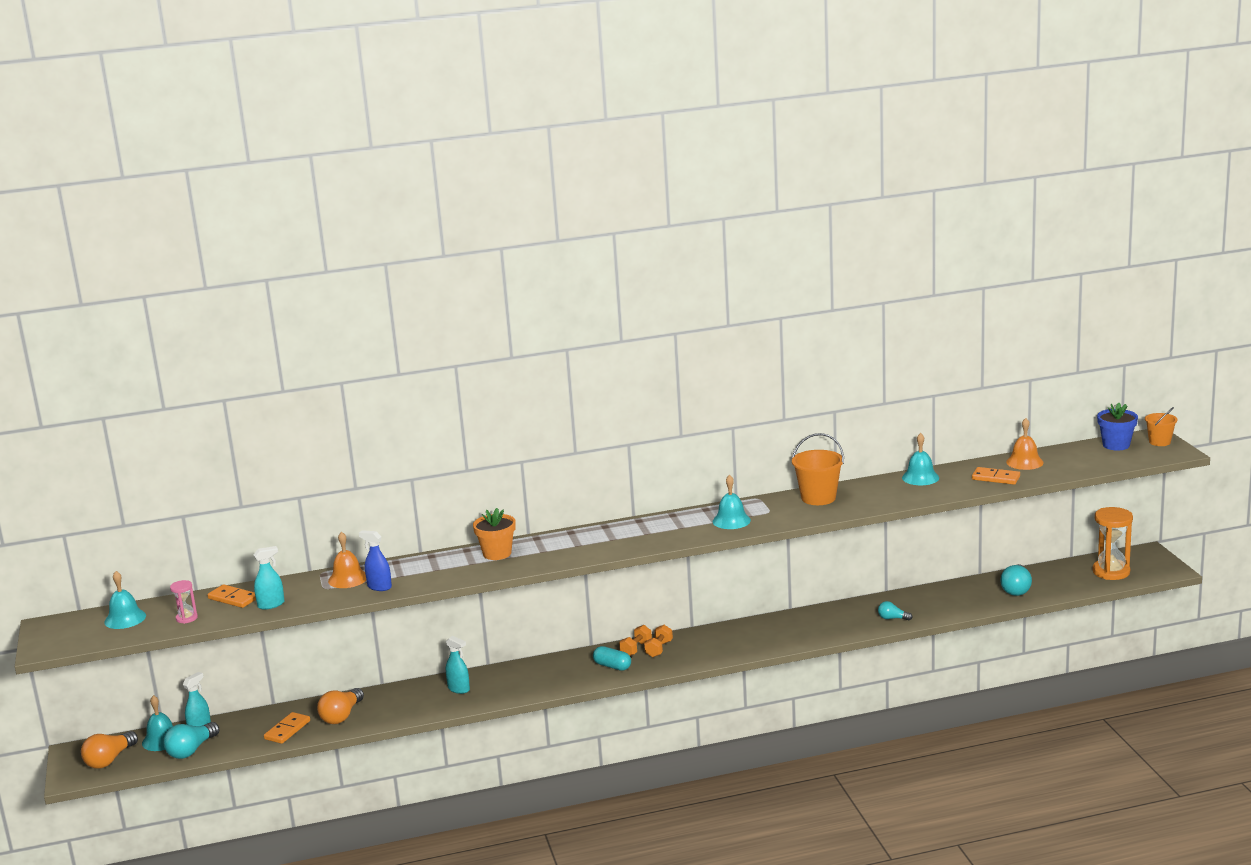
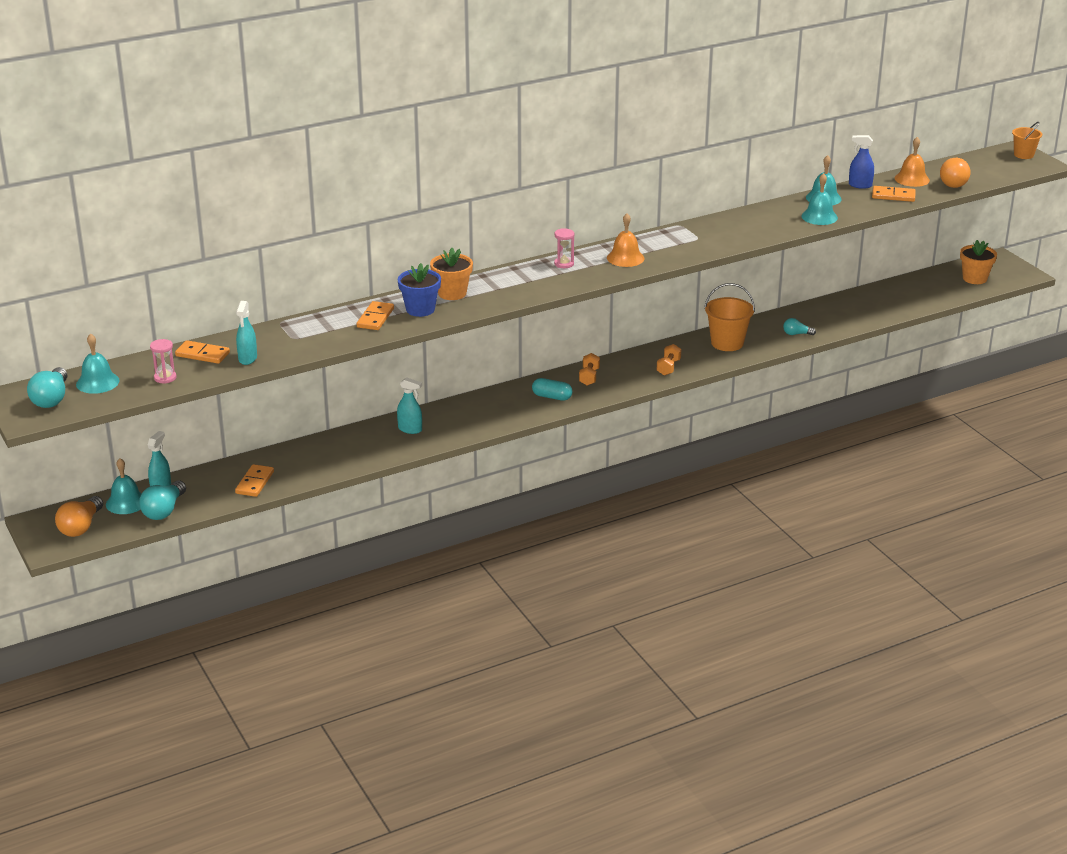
camera: 15 degrees left, 10 degrees up
(271, 605) = (247, 358): turquoise spray bottle -> turquoise spray bottle turned 135 degrees clockwise
(341, 716) = (304, 464): orange light bulb -> orange light bulb (953, 182)
(348, 579) = (312, 327): orange bell -> orange bell (625, 258)
(379, 587) = (351, 334): blue spray bottle -> blue spray bottle (860, 185)
(411, 573) = (375, 318): none -> orange domino
(621, 530) = (564, 264): none -> pink hourglass
(636, 649) = (566, 378): orange dumbbell -> orange dumbbell (668, 367)
(731, 520) = (666, 249): turquoise bell -> turquoise bell (819, 217)
(818, 498) = (738, 222): orange bucket -> orange bucket (727, 343)
(1016, 589) = (897, 299): turquoise light bulb -> turquoise light bulb (51, 399)
(1111, 572) = (974, 278): orange hourglass -> orange flower pot
(1116, 445) = (986, 159): blue flower pot -> blue flower pot (420, 309)

